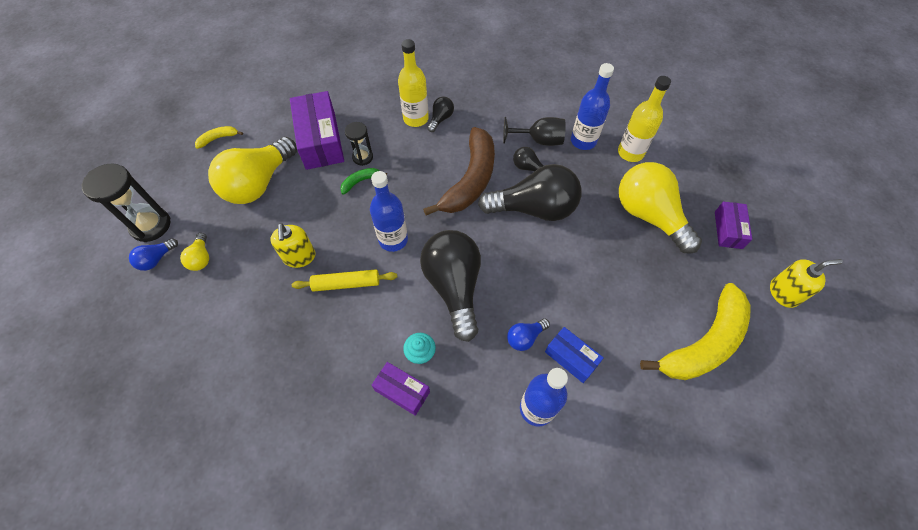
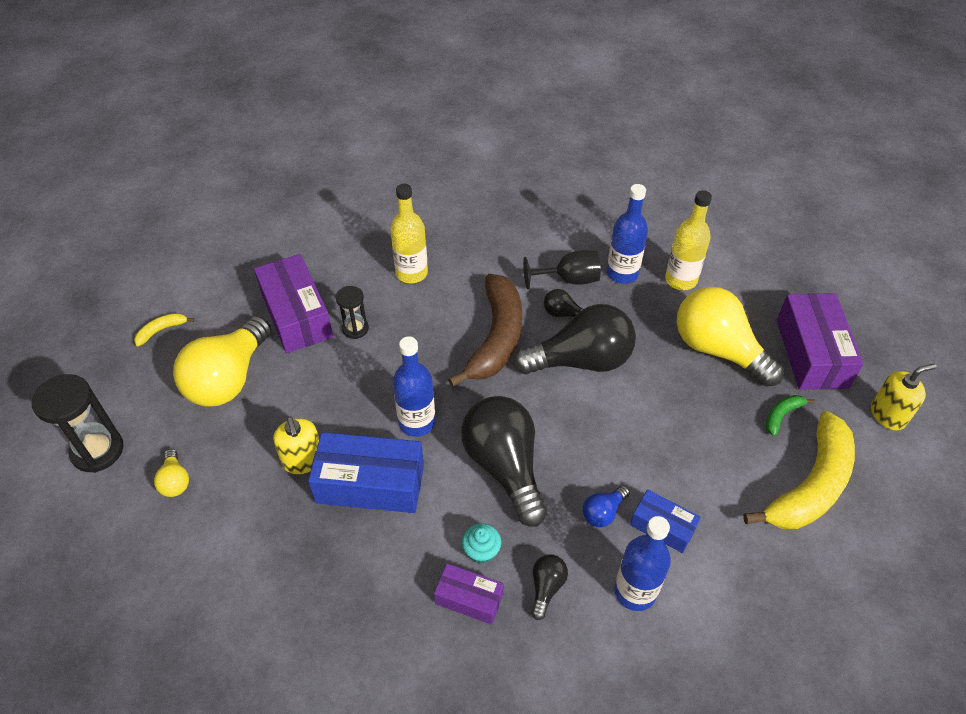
camera: 10 degrees left, 10 degrees down
(156, 259) = (116, 491): blue light bulb -> none
(346, 284) = (370, 483): yellow rolling pin -> blue box
(361, 181) = (360, 358): green banana -> green banana (782, 415)
(440, 119) = (443, 269): black light bulb -> black light bulb (546, 587)
(728, 230) = (811, 353): purple box -> purple box, size x1.81

